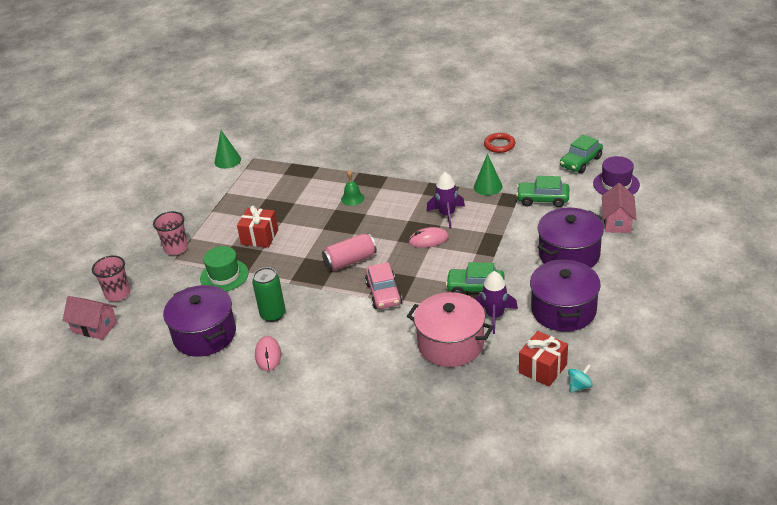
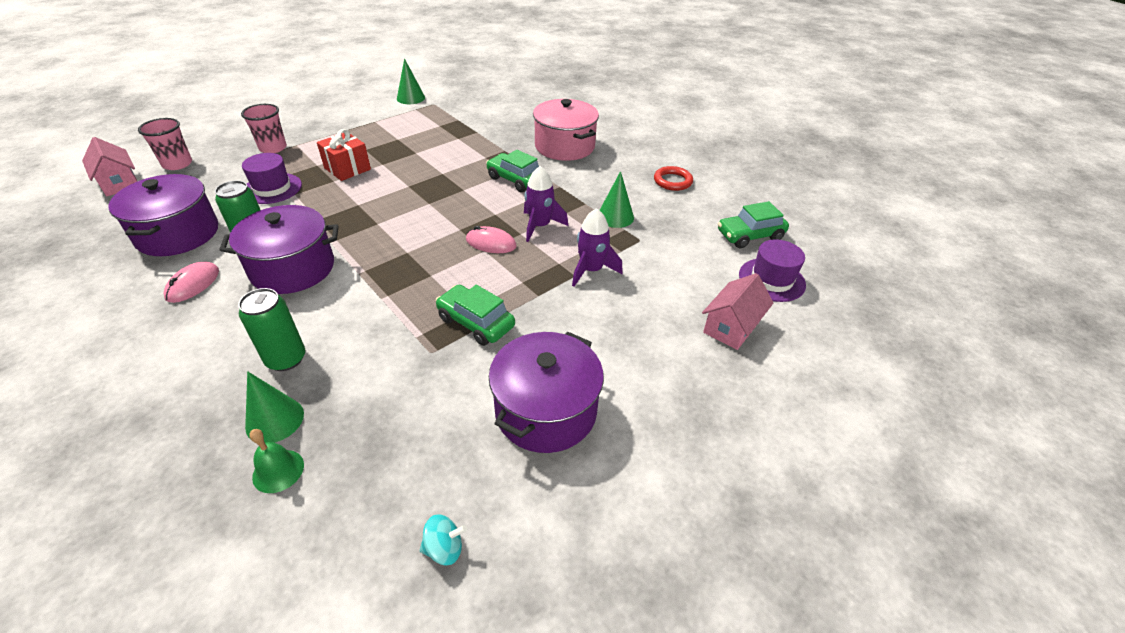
camera: 25 degrees right, 5 degrees up
(224, 276) = (272, 188): green hat -> purple hat
(350, 261) = (391, 228): pink can -> none
(352, 198) = (470, 170): green bell -> green bell (278, 471)
(384, 294) = (377, 278): pink car -> none
(390, 359) = (286, 359): none -> green can
(427, 387) = (275, 420): none -> green cone
(450, 344) = (368, 378): pink pot -> pink pot (564, 146)
(494, 316) = (456, 370): purple rocket -> purple rocket (591, 270)
(542, 199) = (662, 257): green car -> green car (515, 180)
(543, 368) = (429, 484): red gift -> none
(569, 254) = (628, 338): purple pot -> purple pot (293, 268)

